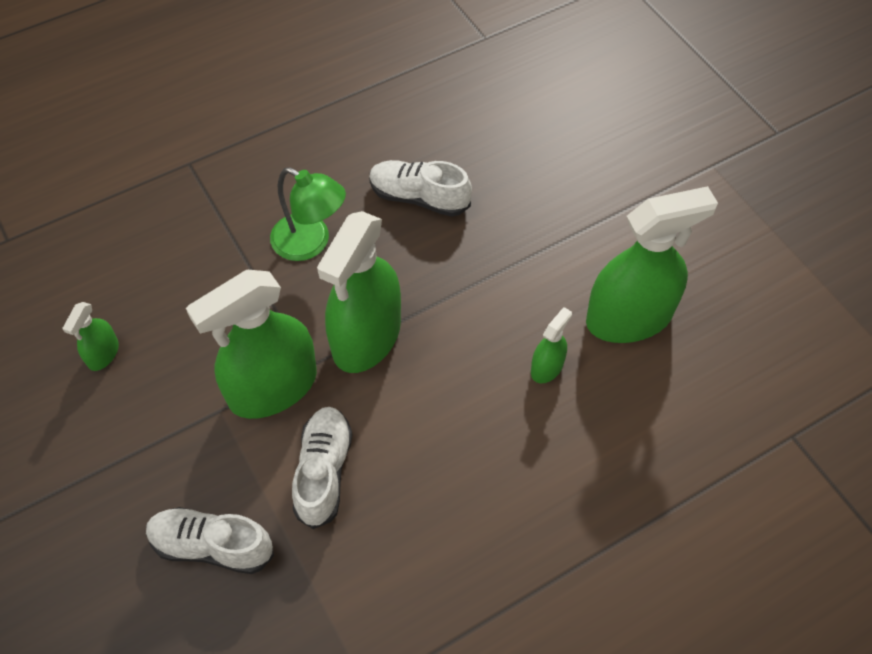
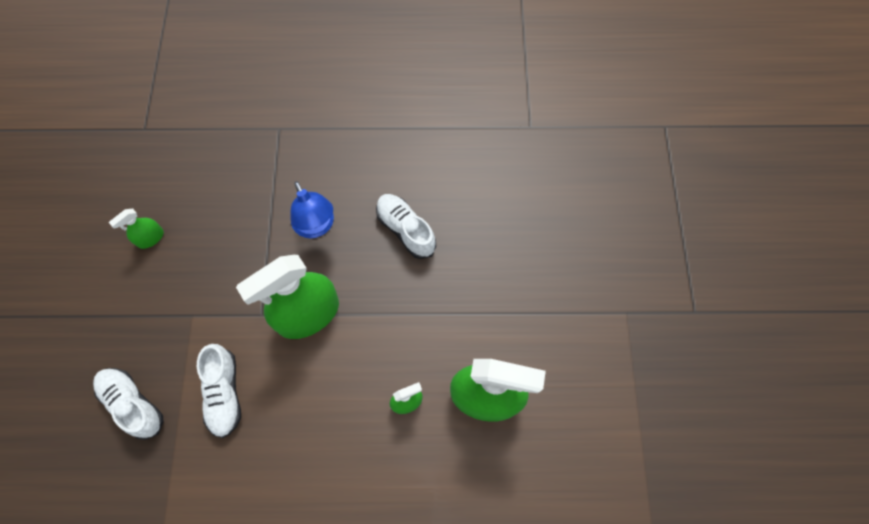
camera: 30 degrees right, 10 degrees up
(273, 387) = (231, 317): green spray bottle -> none
(310, 243) = (316, 227): green lamp -> blue lamp
(323, 472) = (224, 393): white shoe -> white shoe turned 135 degrees clockwise

